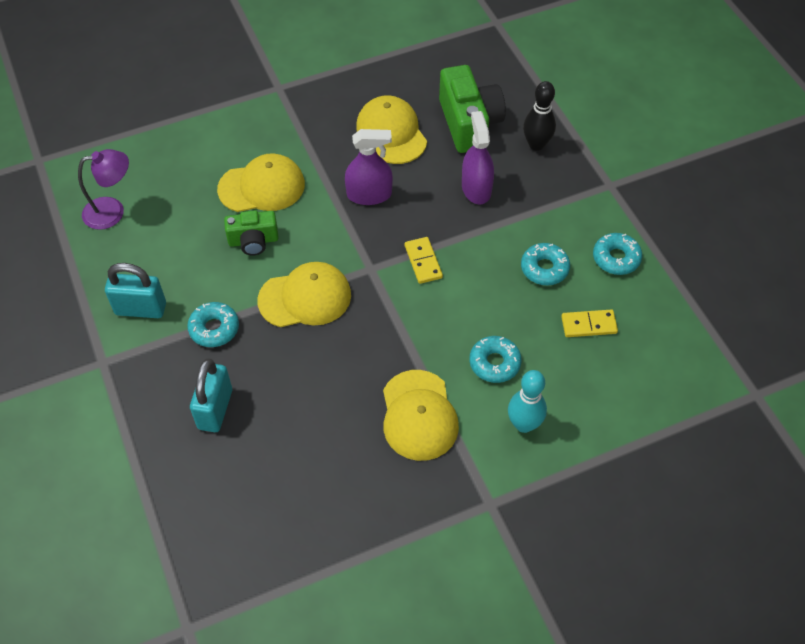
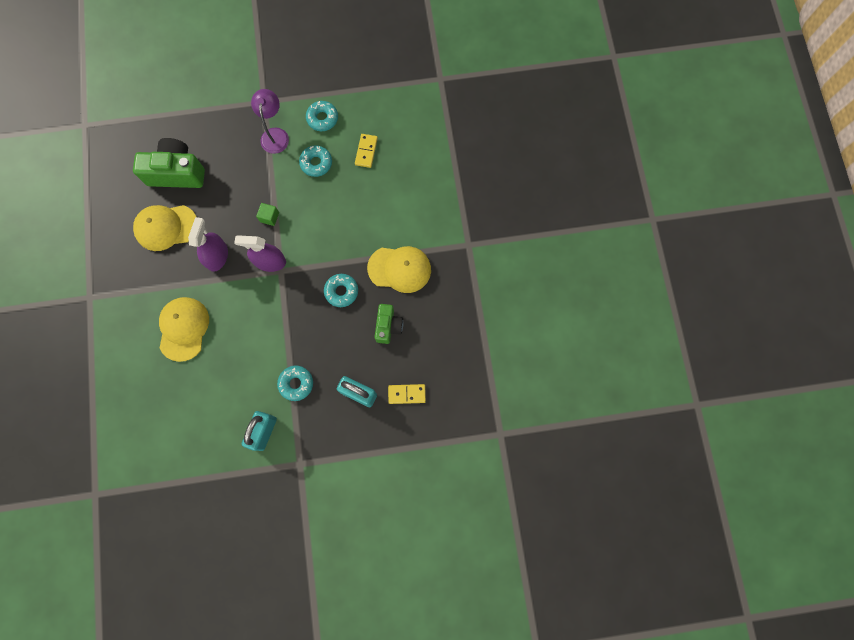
camera: 75 degrees left, 20 degrees up
(112, 211) = (168, 441): purple lamp -> purple lamp (275, 134)
(253, 241) = (231, 344): green camera -> green camera (388, 326)
(305, 298) = (290, 318): yellow cap -> none
(423, 262) = (286, 236): yellow domino -> yellow domino (407, 394)
(443, 236) = (269, 217): none -> green cube
(476, 188) = (237, 185): purple spray bottle -> purple spray bottle (270, 262)
(494, 363) = (376, 214): turquoise donut -> turquoise donut (341, 291)
(524, 424) = (423, 210): turquoise bowling pin -> none
(536, 144) = (212, 135): black bowling pin -> none

